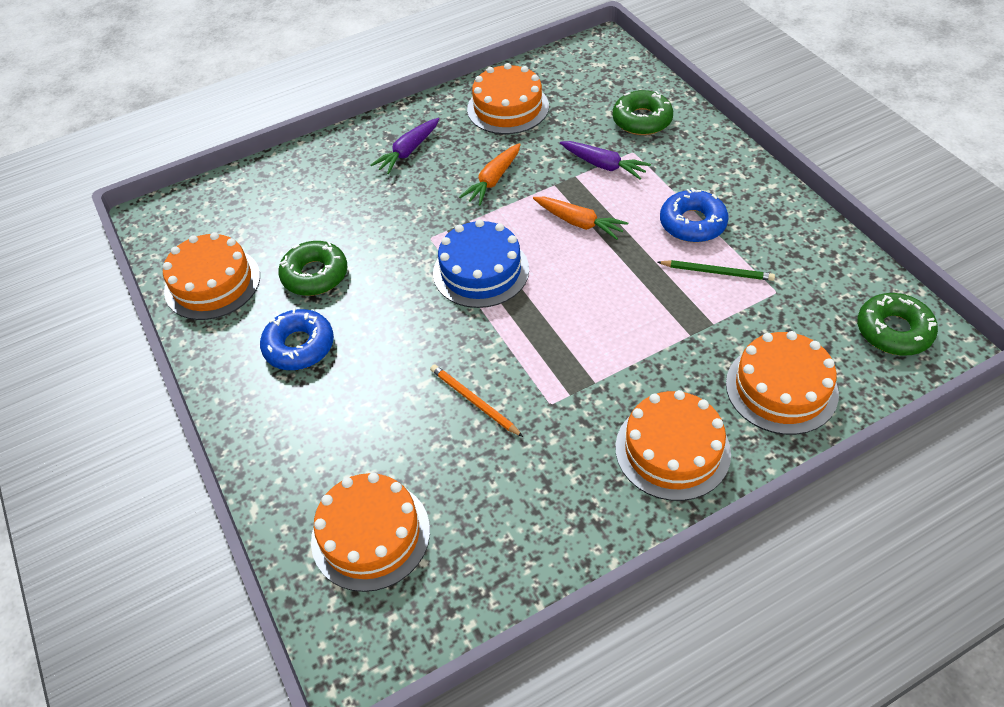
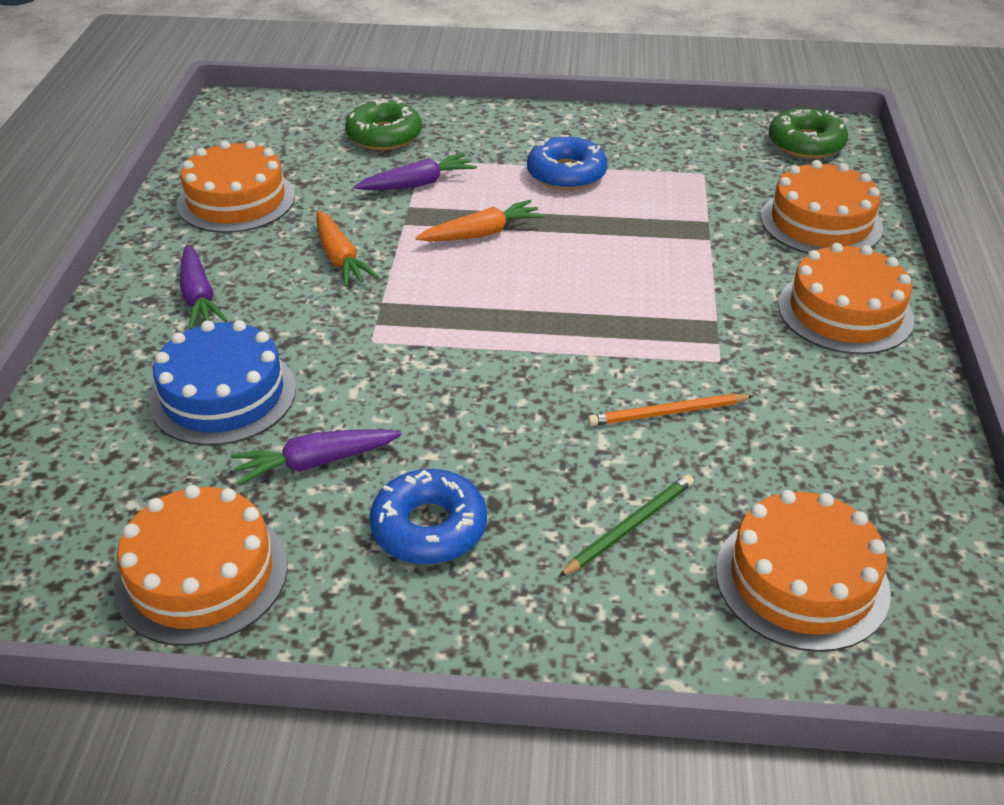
camera: 60 degrees left, 10 degrees down
(315, 275) = (315, 462): green donut -> purple carrot
(481, 271) = (473, 326): blue cake -> blue cake (223, 395)
(717, 272) = (645, 190): green pencil -> green pencil (629, 527)

